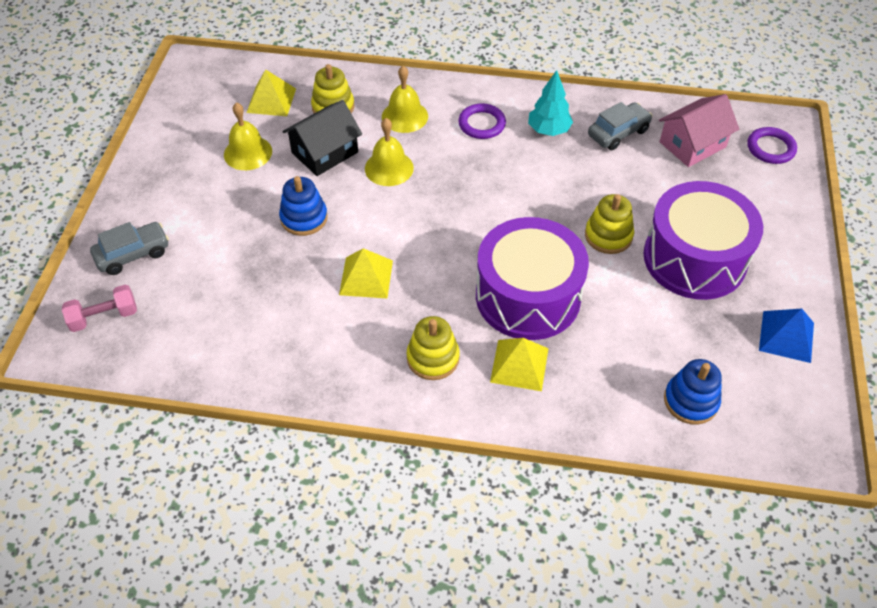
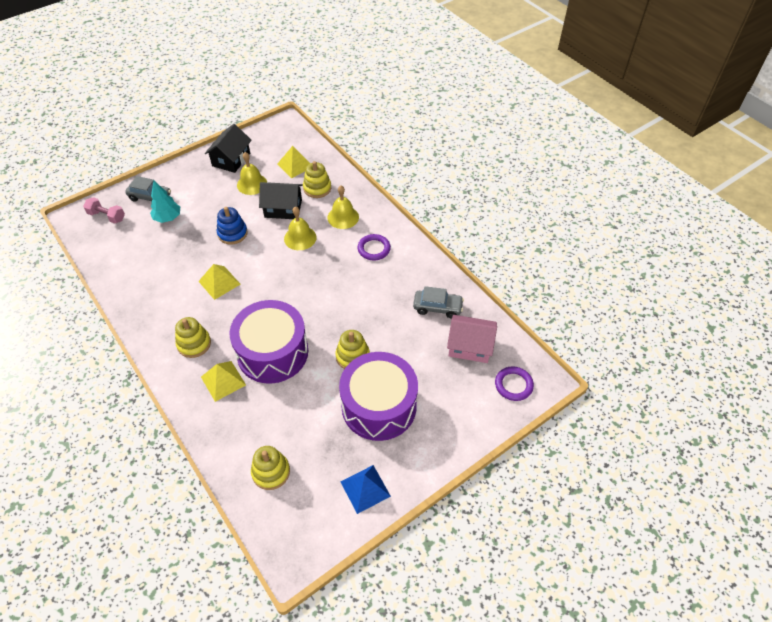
camera: 45 degrees right, 0 degrees up
(180, 144) = (231, 159): none -> black house
(548, 130) = (403, 278): turquoise tree -> turquoise tree (168, 218)
(691, 401) = (271, 472): blue stacking toy -> yellow stacking toy

